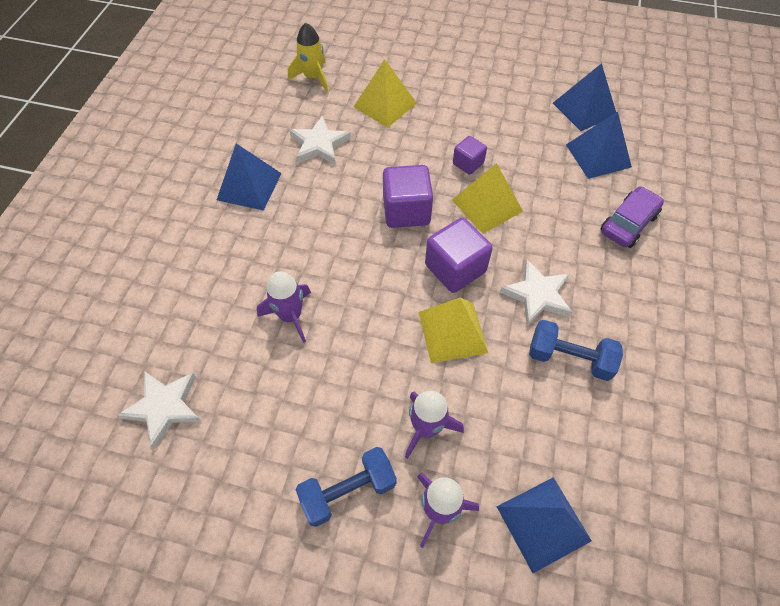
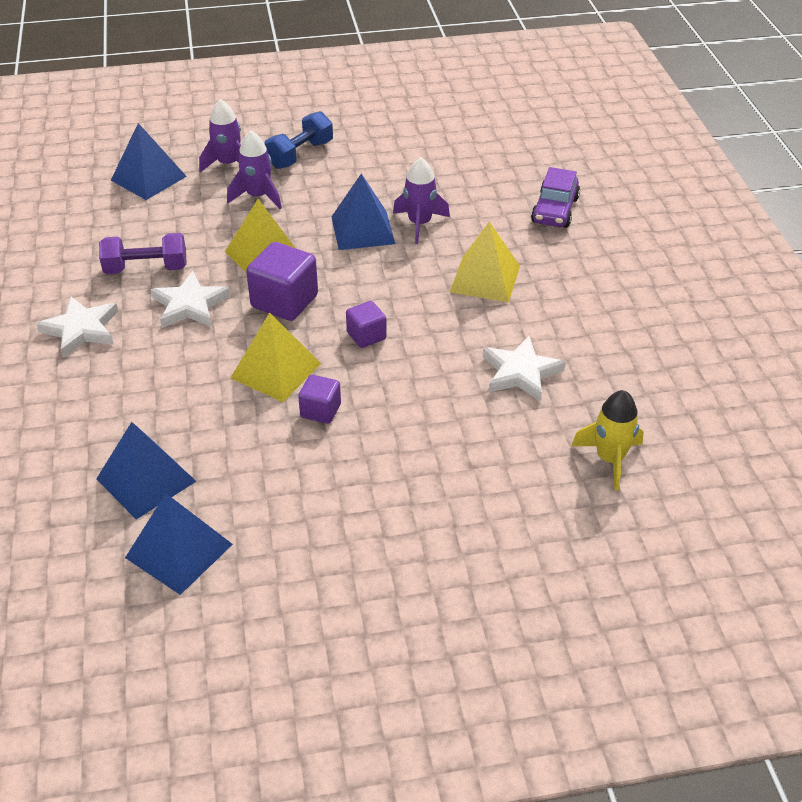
camera: 155 degrees right, 15 degrees down
(164, 407) = (470, 152): white star -> white star (81, 329)
(249, 186) = (558, 305): blue pyramid -> blue pyramid (363, 230)
(385, 105) = (478, 453): yellow pyramid -> yellow pyramid (485, 279)
(406, 211) = (366, 336): purple cube -> purple cube, size x0.58
(569, 358) = (146, 269): blue dumbbell -> purple dumbbell
(628, 223) = (96, 404): purple car -> purple car (555, 210)

